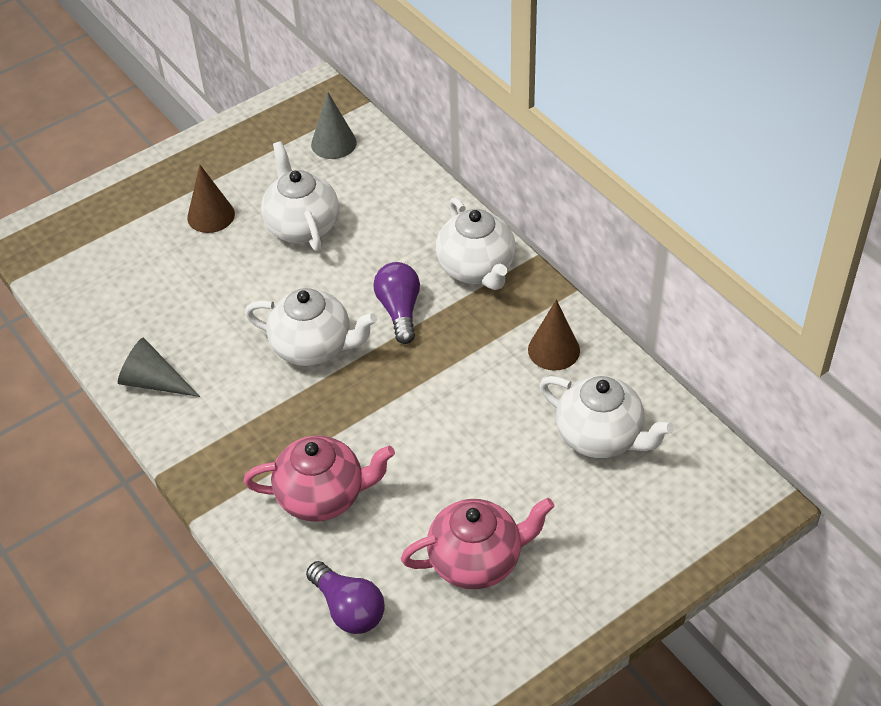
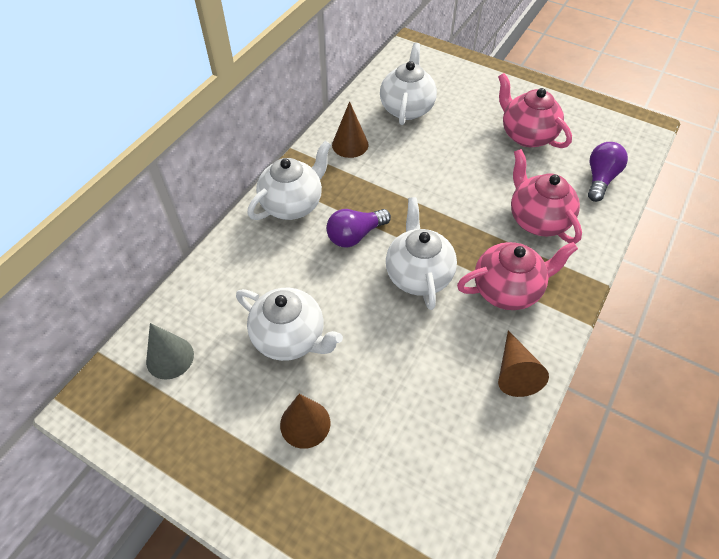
camera: 115 degrees left, 5 degrees up
(153, 382) = (515, 372): grey cone -> brown cone
(246, 419) = (507, 289): none -> pink teapot
(302, 226) = (290, 338): white teapot -> white teapot turned 105 degrees counterclockwise

